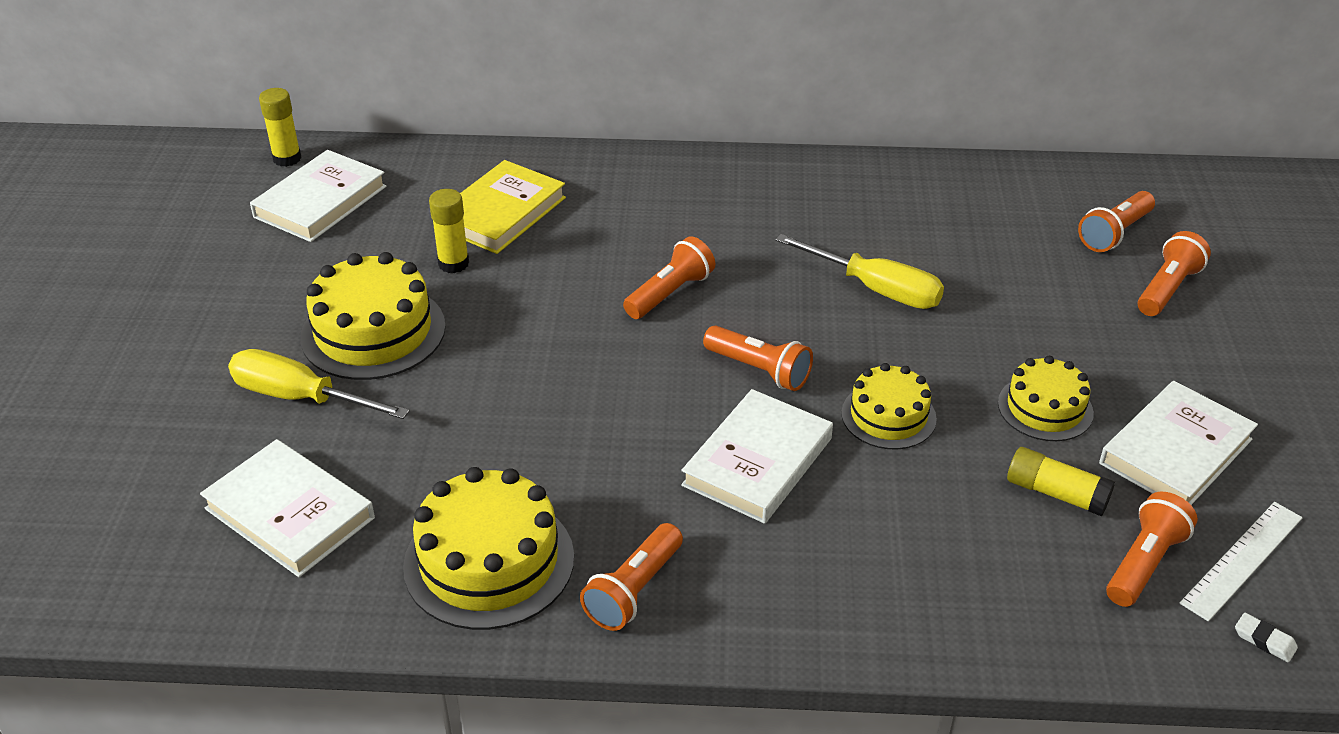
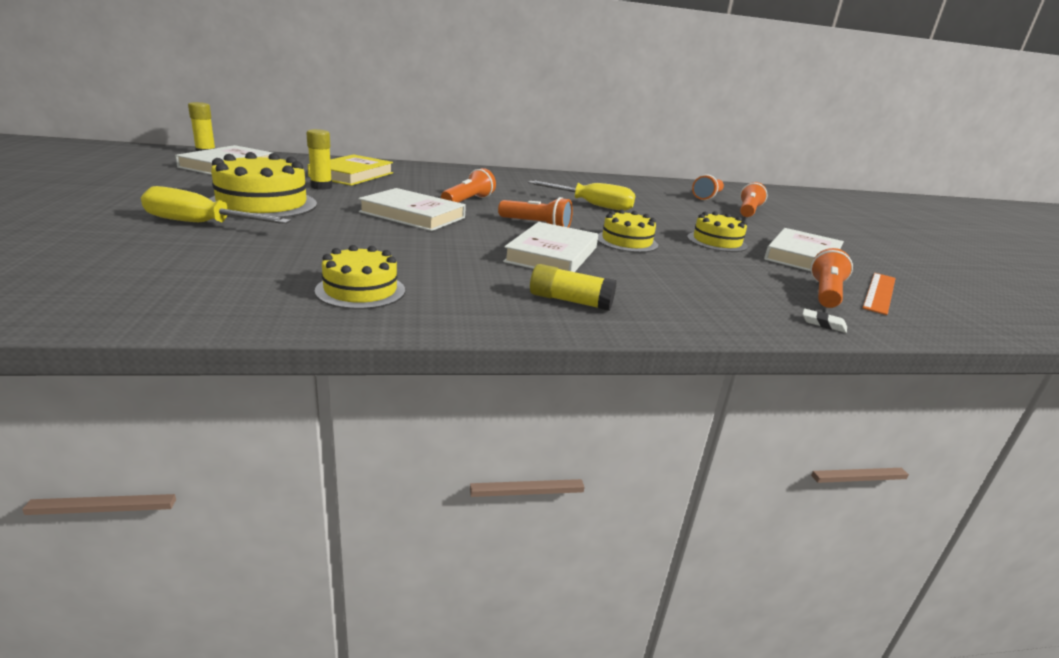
camera: 15 degrees left, 15 degrees down
(289, 513) = (181, 268): white book -> white book (412, 215)
(489, 561) = (360, 290): yellow cake -> yellow cake, size x0.62
(634, 590) = (484, 303): orange flashlight -> none
(1056, 493) = (749, 269): yellow glue stick -> yellow glue stick (570, 301)
(1242, 559) = (879, 292): white ruler -> orange ruler
(1264, 640) = (928, 322): white eraser -> white eraser (823, 324)

